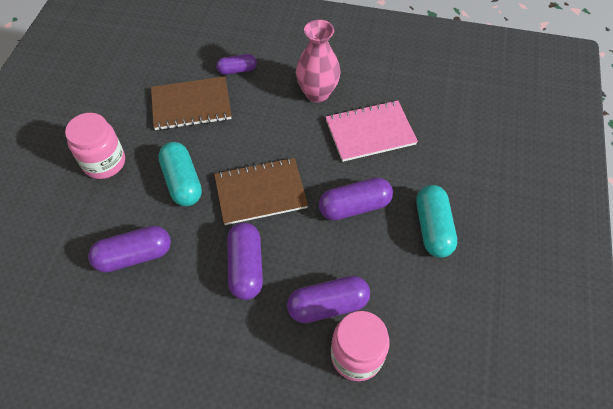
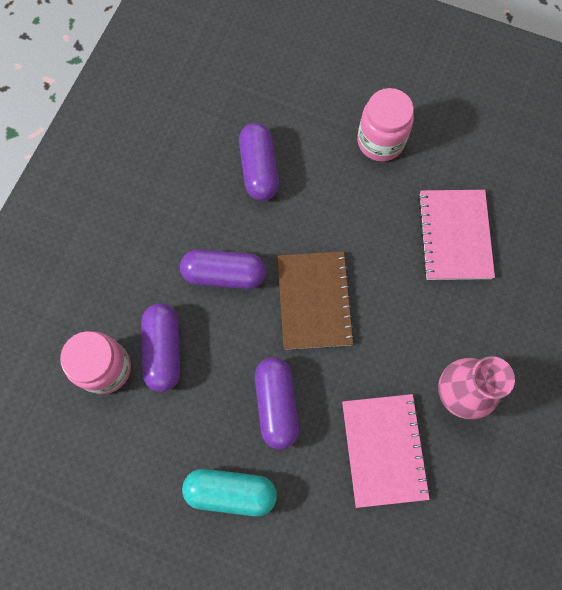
camera: 100 degrees right, 15 degrees up
(182, 181) = (342, 219): turquoise capsule -> none
(191, 105) = (454, 235): brown notebook -> pink notebook
(237, 70) = (509, 296): purple capsule -> none

